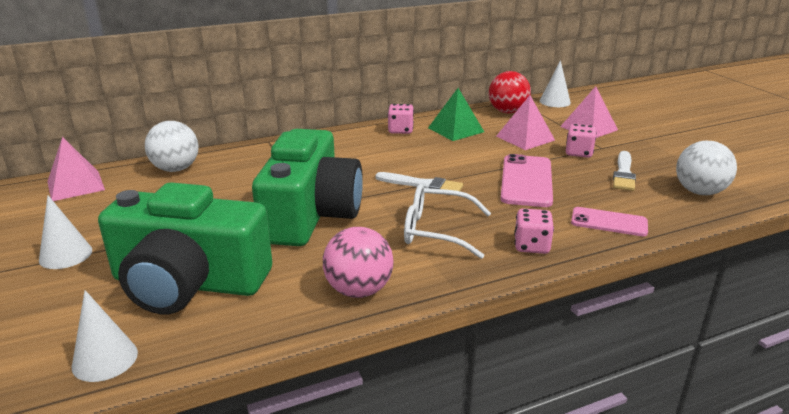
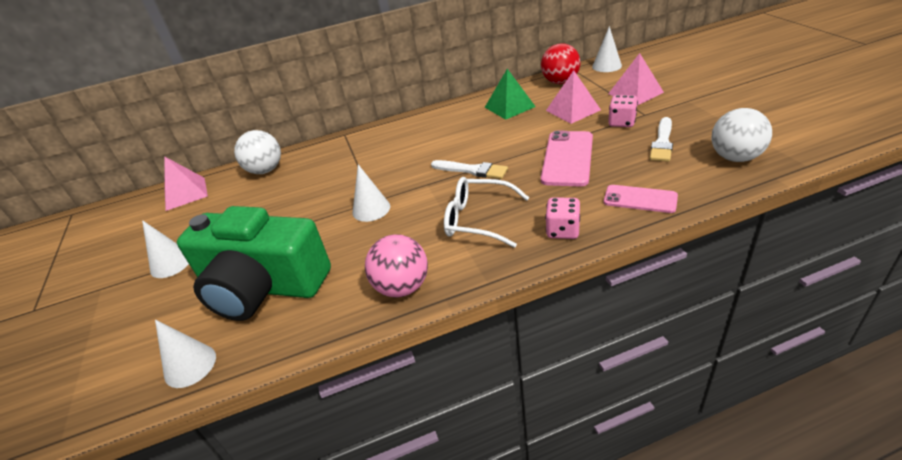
camera: 10 degrees right, 10 degrees up
(311, 214) = (371, 209): green camera -> white cone
(400, 130) = (460, 112): pink dice -> none

